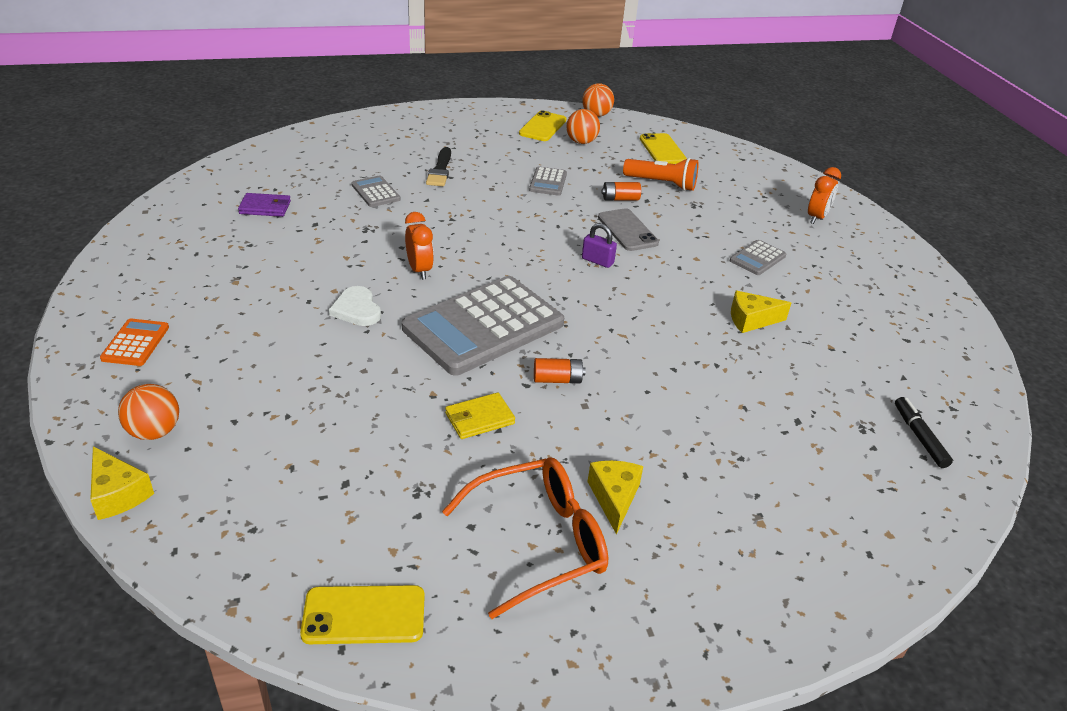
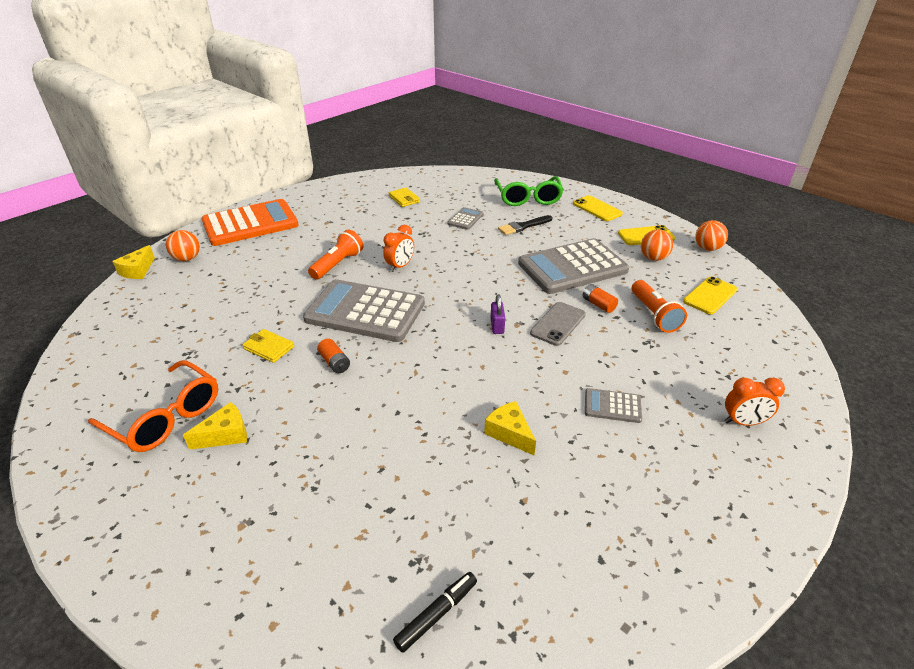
camera: 60 degrees right, 0 degrees up
(135, 343) = (250, 224): orange calculator -> orange calculator, size x2.30
(265, 207) = (404, 199): purple wallet -> yellow wallet
(357, 309) = (338, 264): white heart -> orange flashlight
(364, 615) = (79, 376): yellow phone -> yellow phone (597, 209)
(387, 142) = (528, 198): none -> green glasses
(548, 182) = (572, 267): grey calculator -> grey calculator, size x2.30

